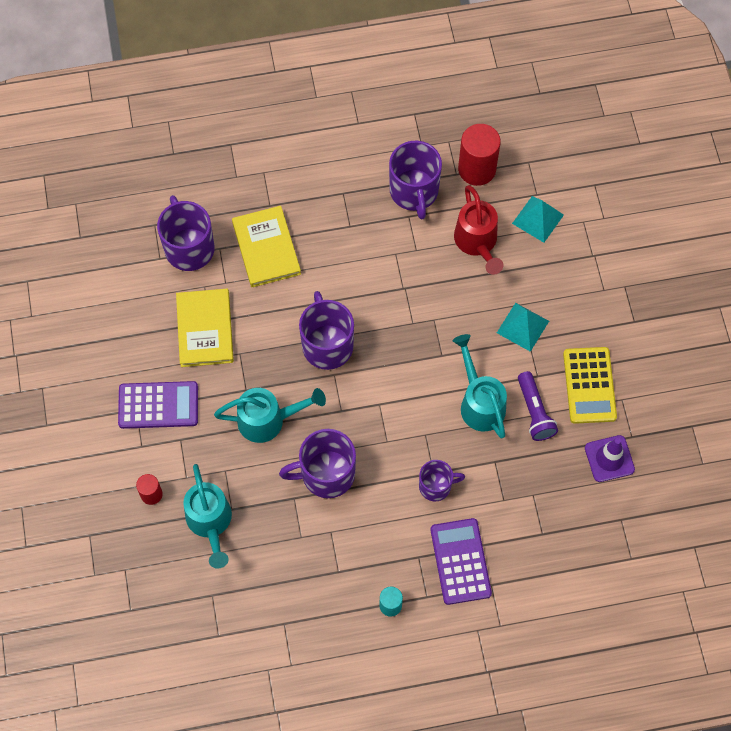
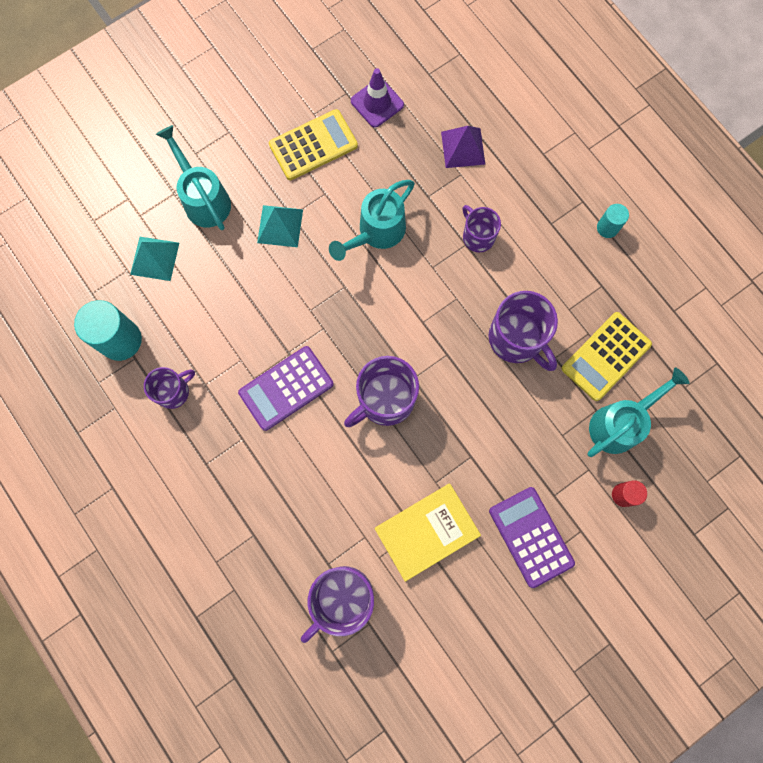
camera: 115 degrees left, 10 degrees up
(266, 248) = (306, 513): yellow book -> none
(268, 420) = (491, 419): turquoise watering can -> turquoise watering can (204, 199)
(273, 541) = (605, 356): none -> yellow calculator
(414, 191) = (173, 391): purple mug -> purple mug, size x0.61
(460, 561) = (536, 187): purple calculator -> purple calculator (286, 388)
(477, 169) = (120, 340): red cylinder -> turquoise cylinder
(477, 242) = (206, 304): red watering can -> none
(529, 514) = (463, 148): none -> purple pyramid
(534, 412) = (362, 182): purple flashlight -> none

